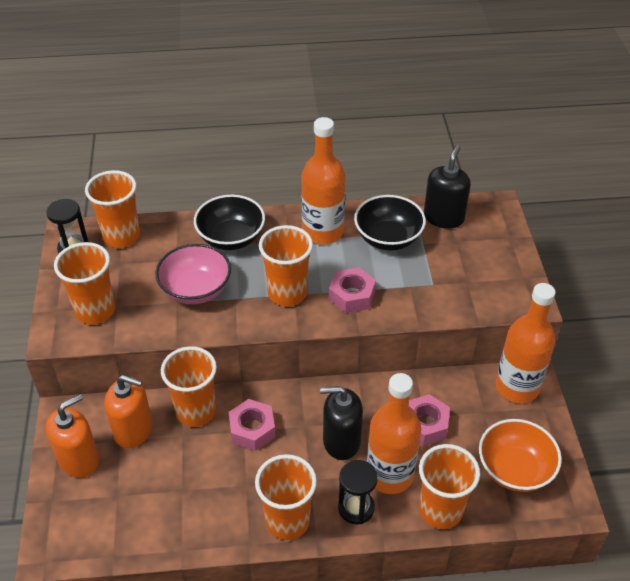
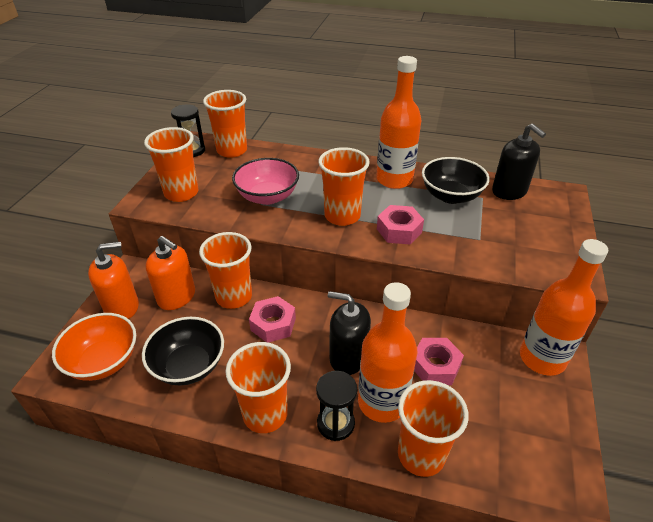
camera: 20 degrees right, 5 degrees down
(231, 238) = (315, 168): black bowl -> black bowl (189, 365)
(443, 217) = (509, 191): black soap dispenser -> black soap dispenser turned 105 degrees clockwise
(514, 469) = (516, 438): orange bowl -> orange bowl (103, 361)

